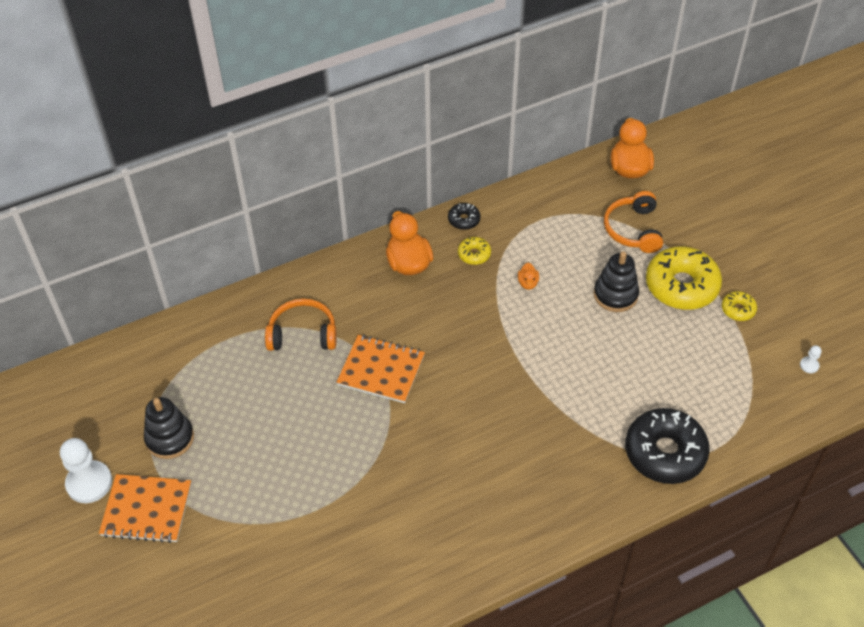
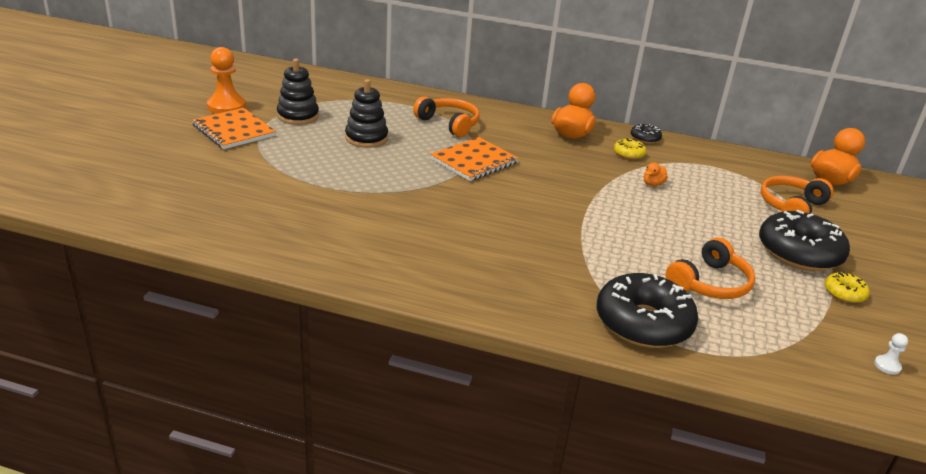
camera: 40 degrees right, 20 degrees down
(89, 483) = (226, 106): white pawn -> orange pawn
(381, 370) = (474, 161): orange notebook -> orange notebook turned 75 degrees clockwise
(615, 295) = (724, 225): black stacking toy -> black stacking toy (366, 138)
(663, 373) = (710, 283): none -> orange headphones
(681, 286) = (799, 252): yellow donut -> black donut

